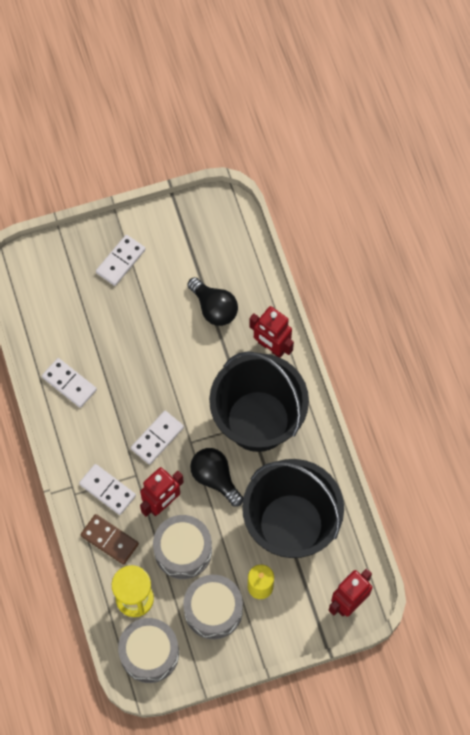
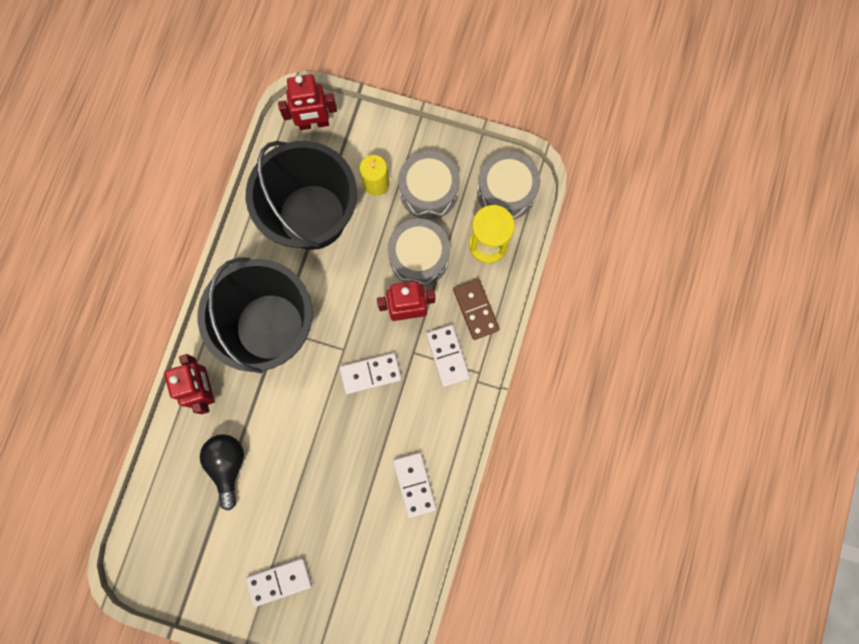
camera: 145 degrees left, 10 degrees up
(215, 478) = (346, 301): black light bulb -> none

